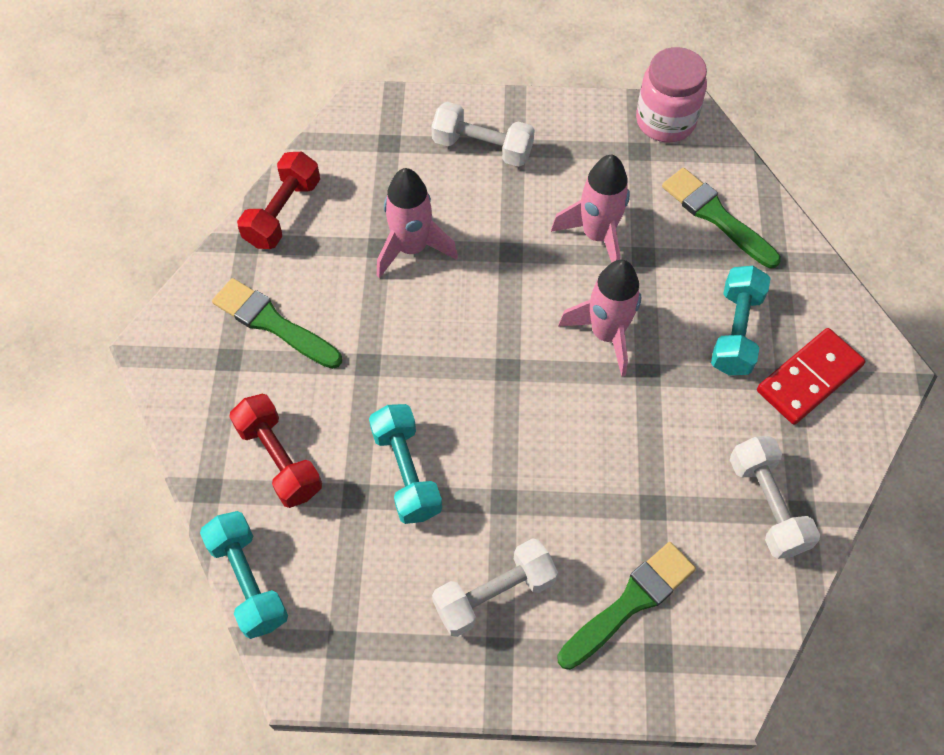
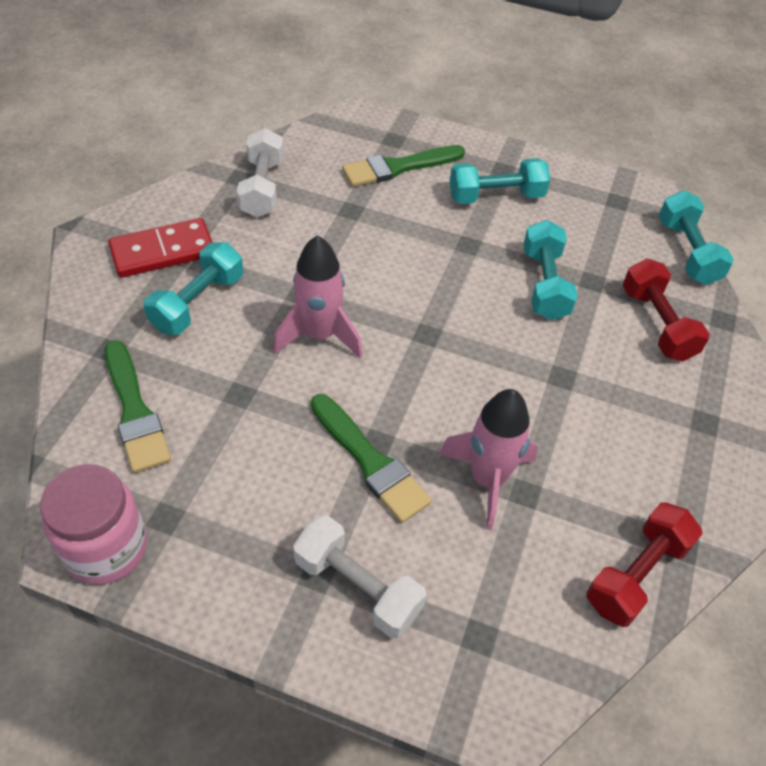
camera: 165 degrees left, 10 degrees down
(273, 323) = (656, 443): green brush -> green brush (370, 461)
(494, 594) = (496, 196): white dumbbell -> turquoise dumbbell
(597, 235) = (275, 430): pink rocket -> none

